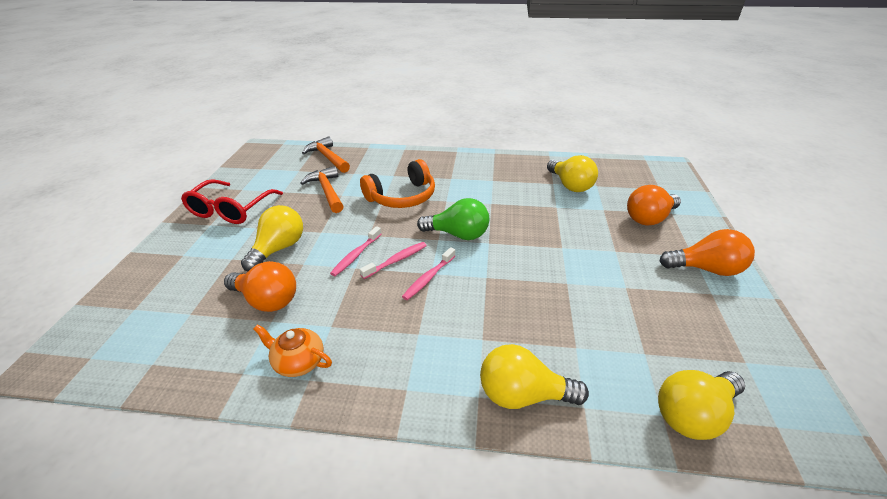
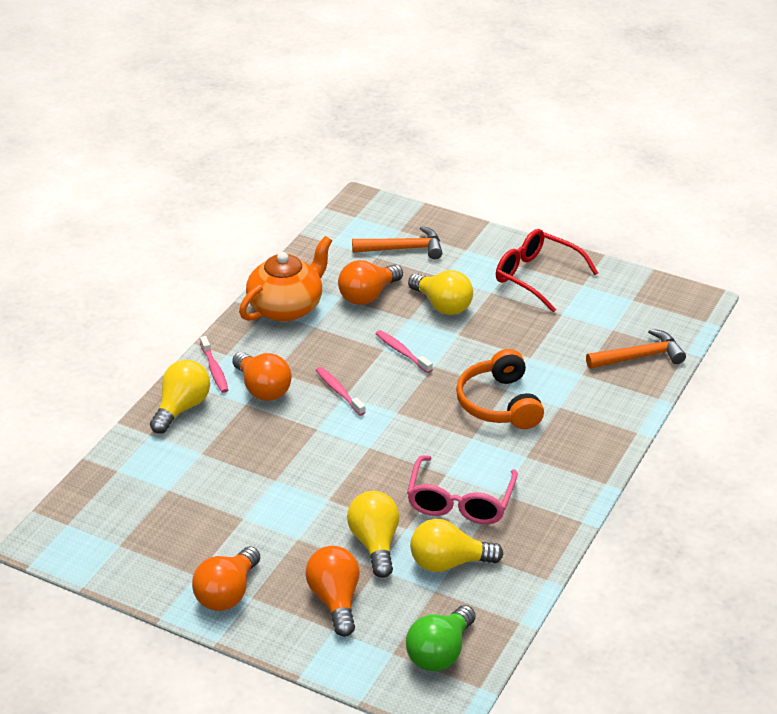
camera: 110 degrees right, 0 degrees up
(298, 362) = (286, 307): orange teapot -> orange teapot, size x1.84
(327, 191) = (544, 347): orange hammer -> orange hammer (403, 249)
(396, 260) = (378, 376): pink toothbrush -> pink toothbrush (214, 370)
(452, 333) = (262, 389): none -> orange light bulb
(458, 234) = (397, 429): green light bulb -> green light bulb (440, 653)
(513, 192) = (460, 502): none -> pink glasses
(693, 414) = (106, 486): yellow light bulb -> yellow light bulb (375, 544)

